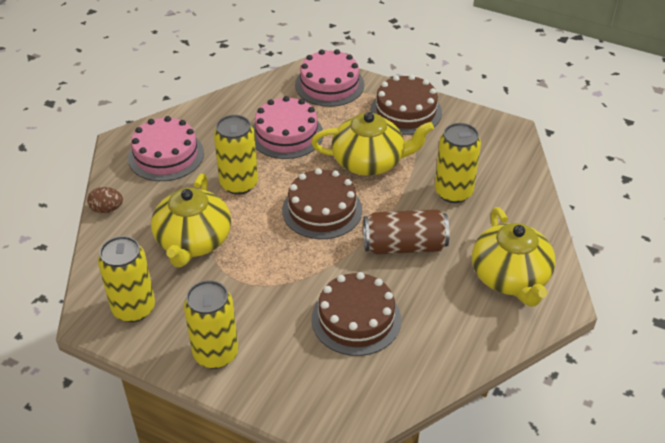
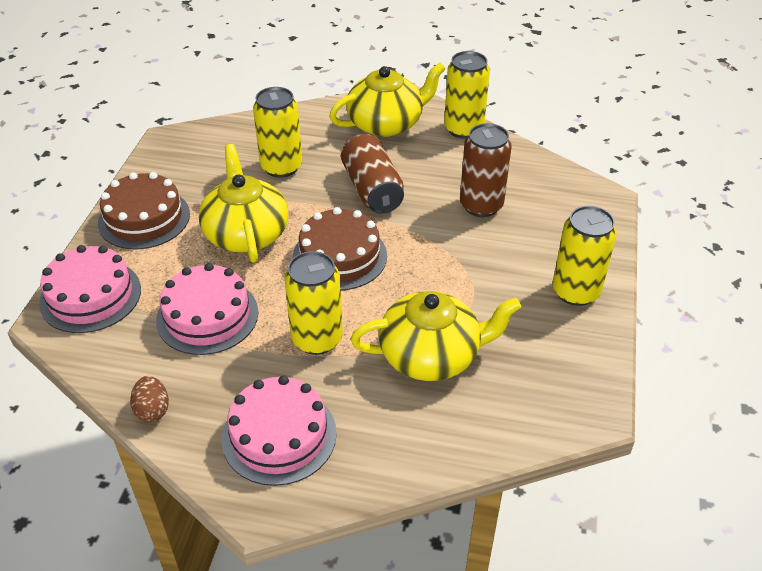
camera: 105 degrees left, 0 degrees up
(107, 209) = (410, 467): brown egg -> brown egg (152, 410)
(133, 308) = (556, 377): yellow can -> yellow can (463, 129)
(356, 319) = (481, 205): brown cake -> brown can

